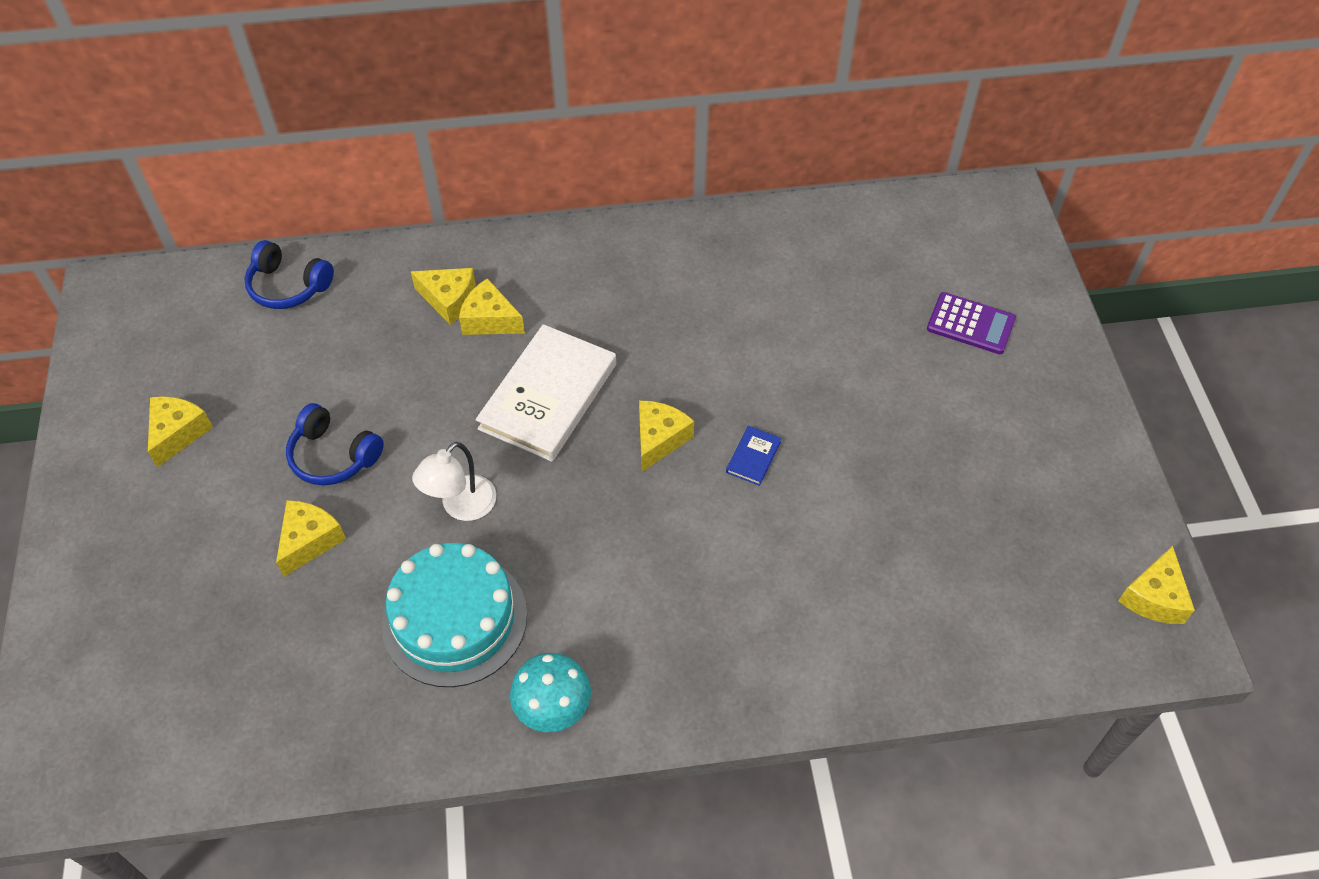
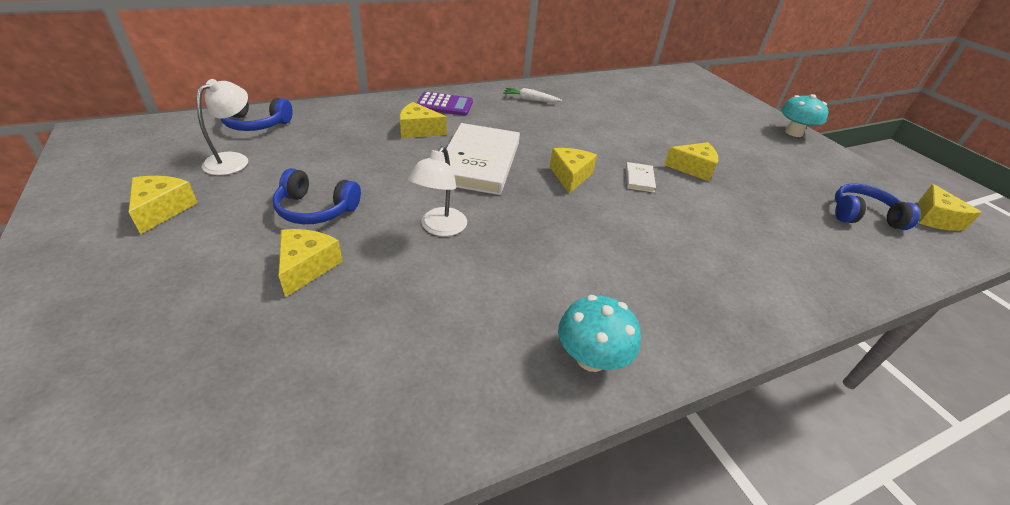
camera: 20 degrees left, 15 degrees down
(255, 357) = (233, 160): none -> white lamp
(449, 300) = (384, 123): yellow cheese -> yellow cheese (693, 168)
(454, 619) = (466, 304): turquoise cake -> none
(678, 261) = (530, 100): none -> white carrot
(753, 457) = (639, 179): blue book -> white book
(970, 324) = (715, 114): purple calculator -> purple calculator (444, 105)
(1040, 574) = (863, 216): none -> blue headphones
(1078, 385) = (793, 133): none -> turquoise mushroom

